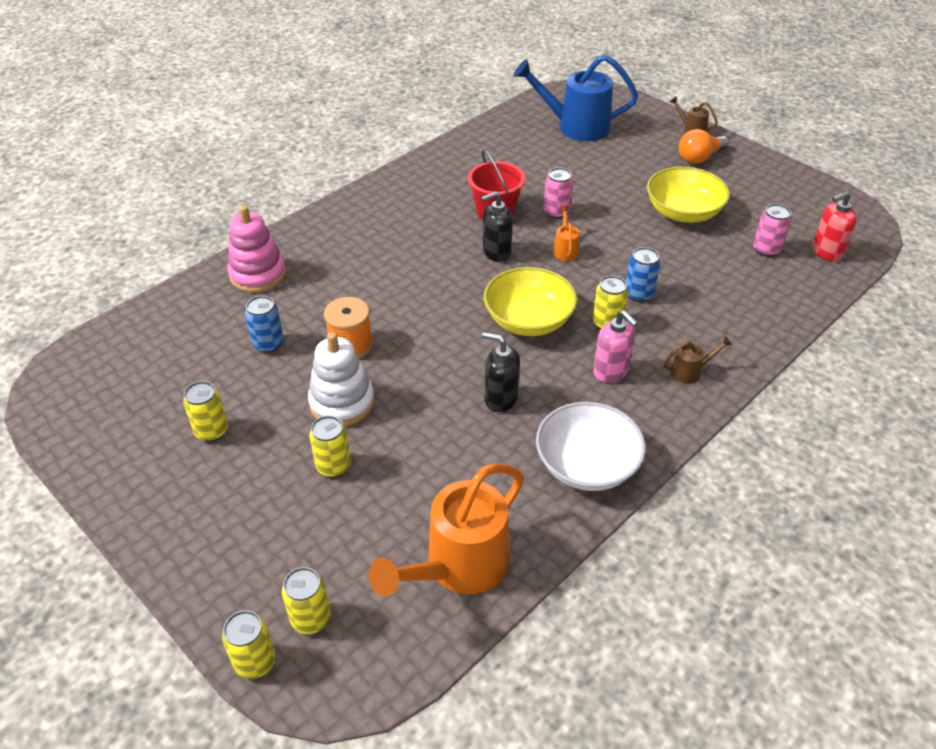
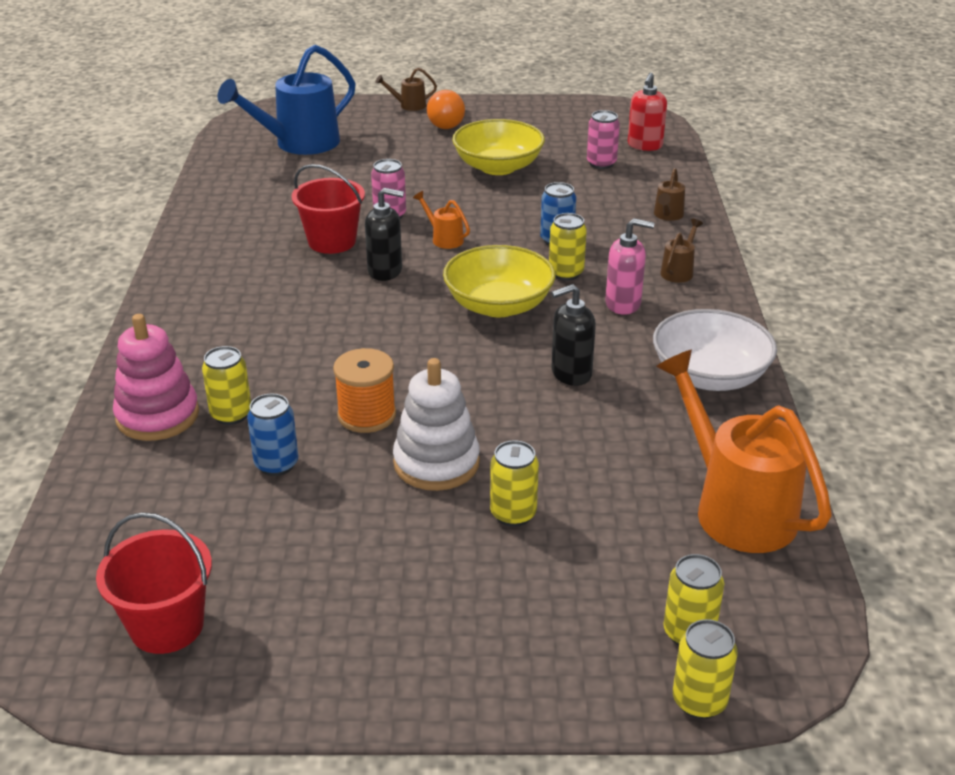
camera: 45 degrees left, 10 degrees down
(108, 399) = (167, 626): none -> red bucket
(212, 431) = (342, 570): yellow can -> yellow can (231, 414)
(458, 567) = (735, 507): orange watering can -> orange watering can turned 150 degrees clockwise
(496, 252) = (385, 271): black soap dispenser -> black soap dispenser turned 105 degrees counterclockwise
(752, 322) = (667, 215): none -> brown watering can

